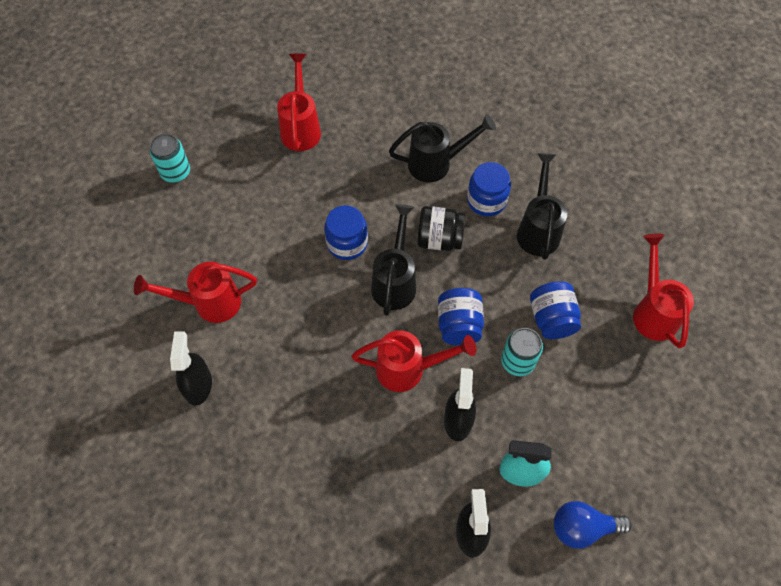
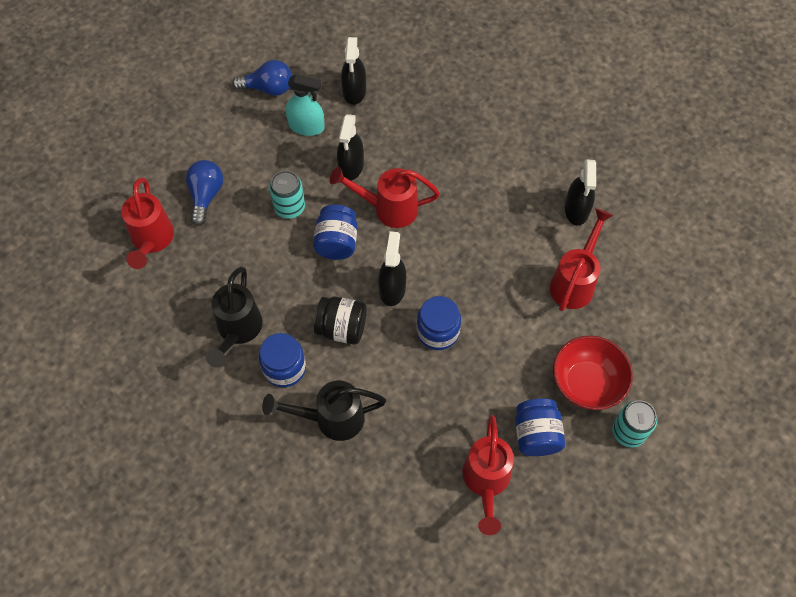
camera: 175 degrees left, 0 degrees up
(208, 208) = (586, 383): none -> red bowl
(208, 303) = (575, 281): red watering can -> red watering can turned 60 degrees counterclockwise
(395, 281) = (392, 289): black watering can -> black spray bottle
(552, 319) = (249, 241): blue jar -> blue jar (536, 435)
(613, 368) = (206, 196): none -> blue light bulb

